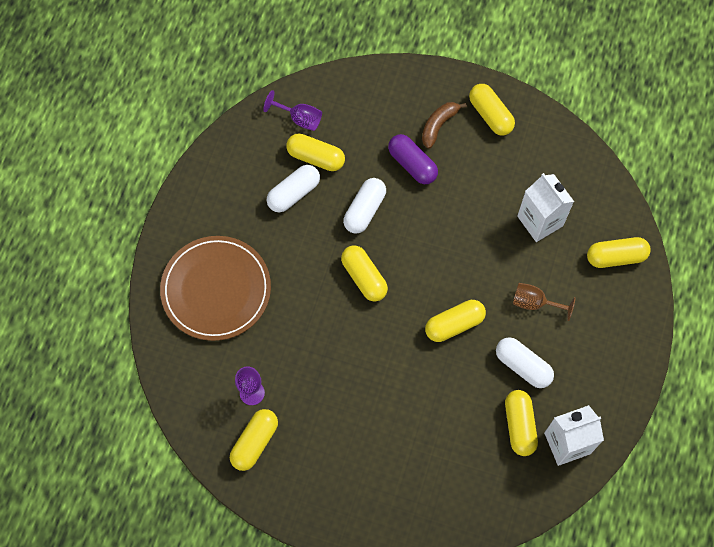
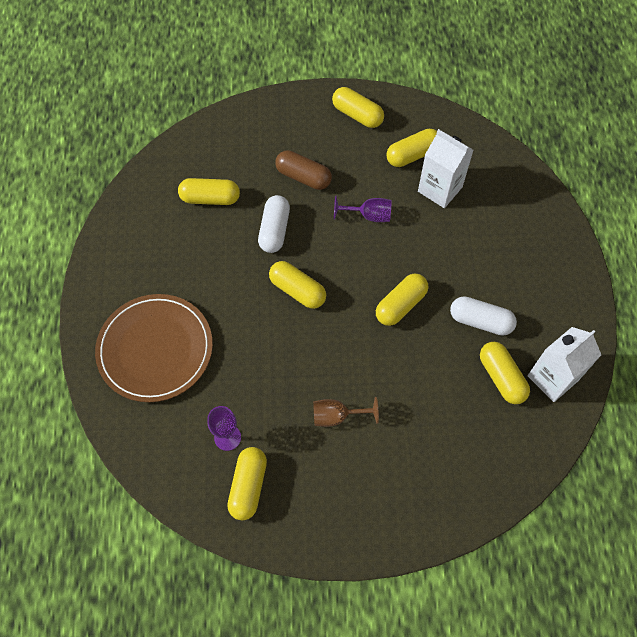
camera: 20 degrees left, 5 degrees down
(294, 193) = (201, 236): white capsule -> none
(300, 119) = (182, 169): purple goblet -> purple goblet (369, 216)
(412, 164) = (303, 177): purple capsule -> brown capsule
(438, 125) = (314, 137): brown banana -> none
(534, 303) = (466, 261): brown goblet -> brown goblet (337, 416)
(616, 257) = (520, 198): yellow capsule -> yellow capsule (412, 155)

